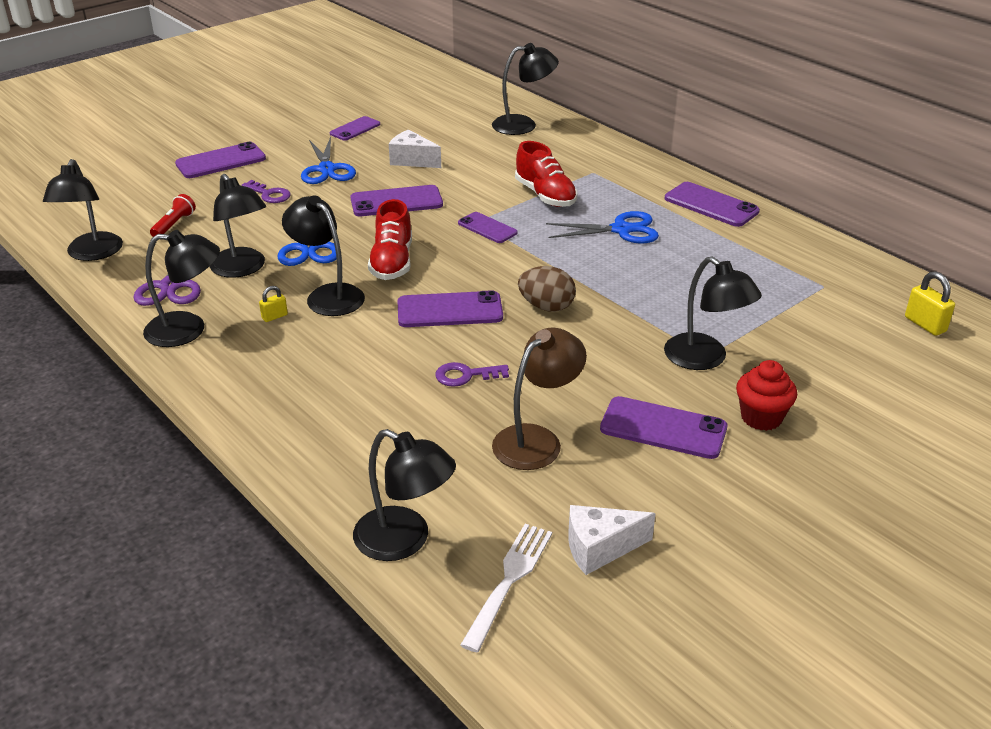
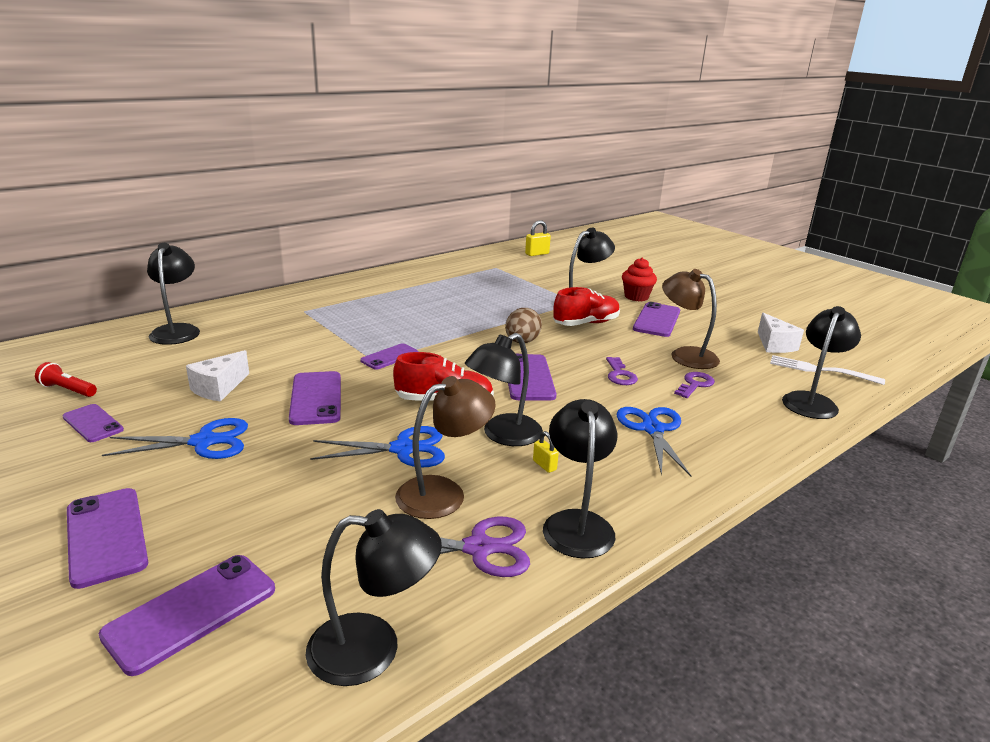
camera: 90 degrees left, 10 degrees down
(174, 225) = (305, 564): red flashlight -> red flashlight (68, 390)
(242, 269) = (443, 493): black lamp -> brown lamp
(269, 194) = (251, 483): purple key -> purple key (695, 384)
(545, 195) = (338, 331): red shoe -> red shoe (586, 323)
(621, 230) = (409, 309): blue scissors -> blue scissors (652, 429)
(711, 205) = (381, 281): purple phone -> purple phone (191, 612)

